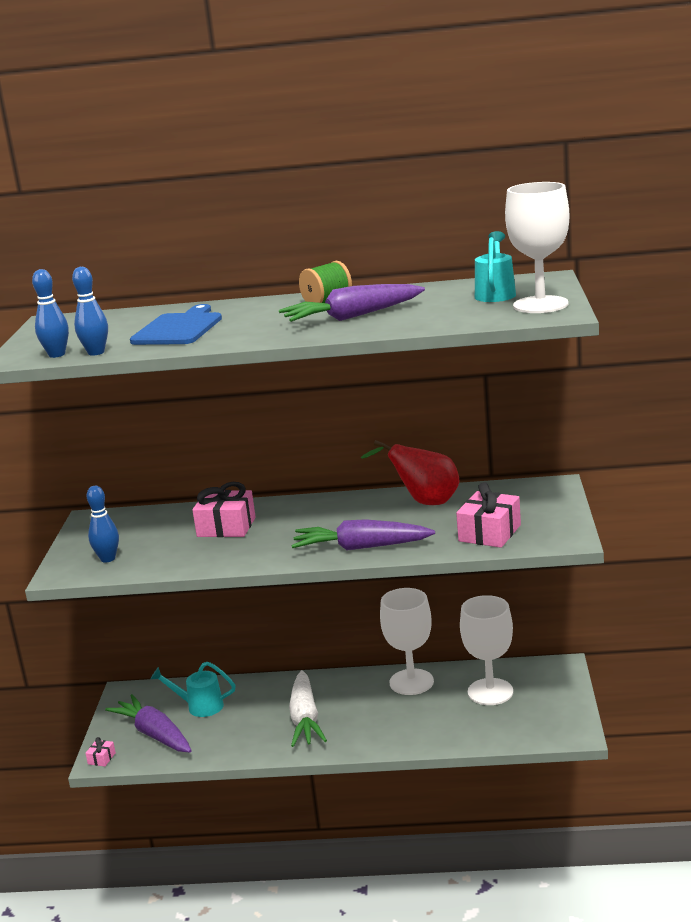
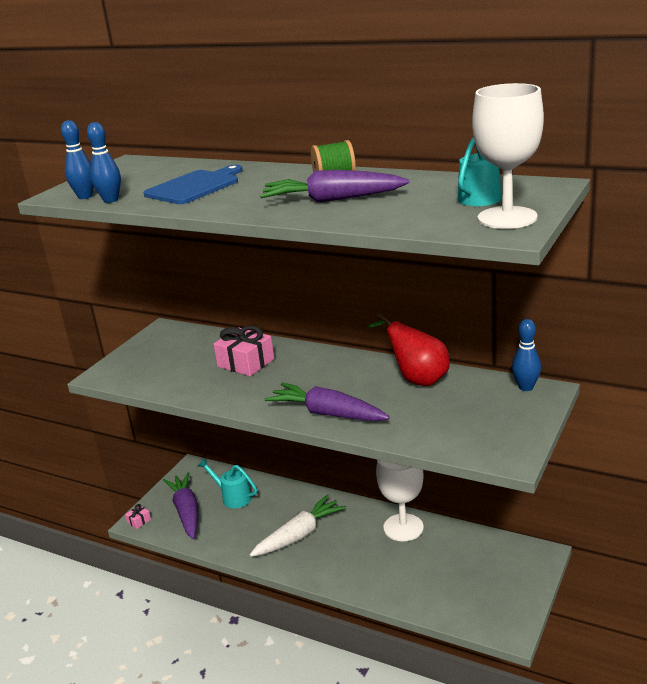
camera: 25 degrees right, 5 degrees up
(108, 559) = (141, 370): blue bowling pin -> blue bowling pin (526, 387)
(305, 719) = (299, 535): white carrot -> white carrot turned 150 degrees counterclockwise
(489, 533) = (445, 429): pink gift -> none
(490, 692) = (462, 560): white goblet -> none

